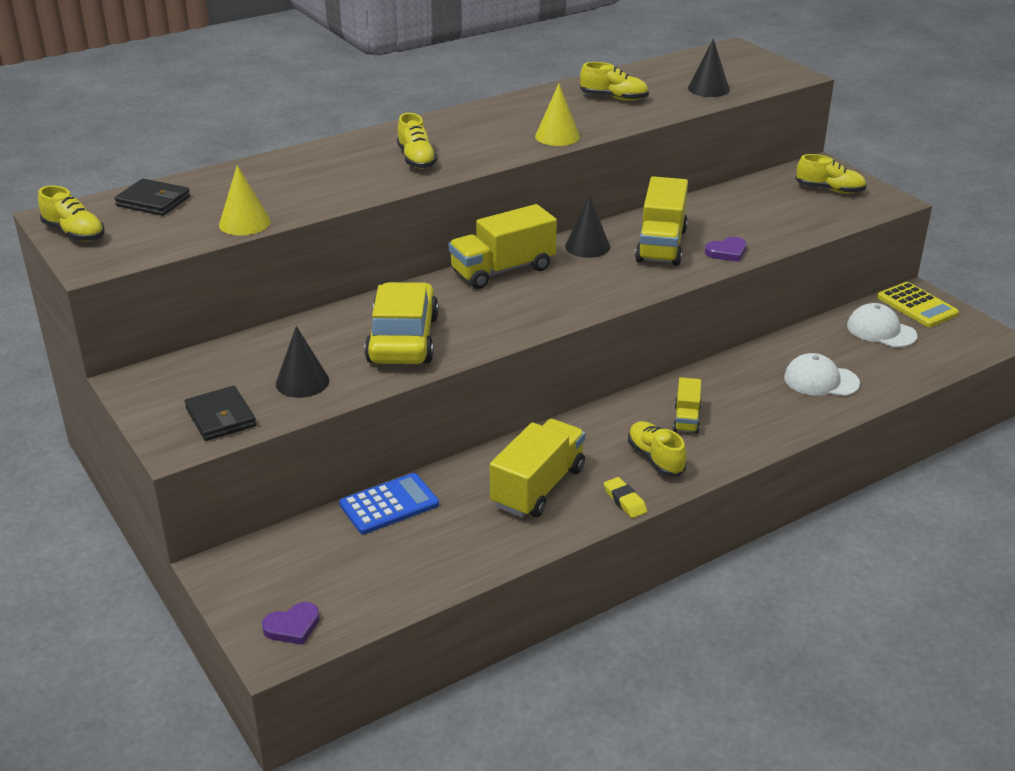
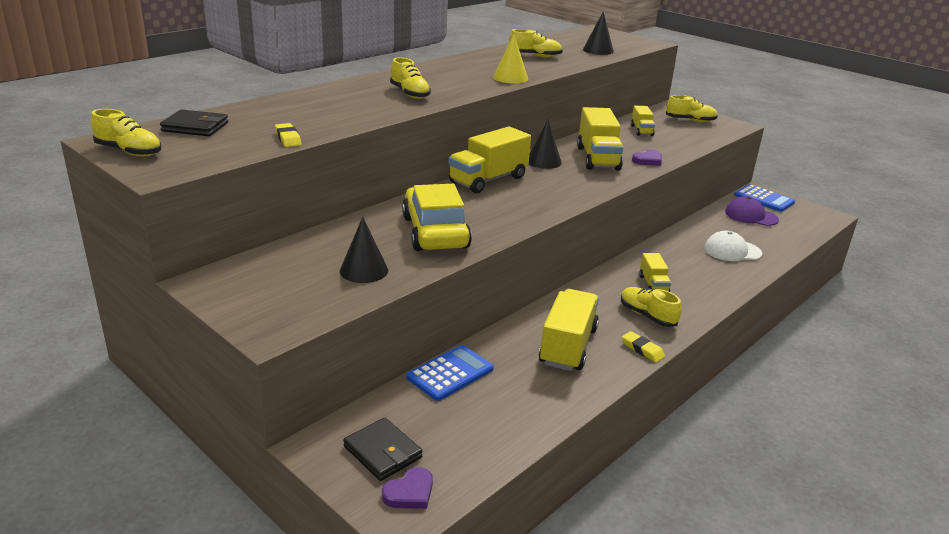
camera: 15 degrees left, 5 degrees down
(221, 417) = (301, 304): black wallet -> black wallet (383, 452)
(244, 223) = (288, 138): yellow cone -> yellow eraser
(748, 204) = (641, 130): none -> yellow truck
(881, 330) = (751, 216): white cap -> purple cap
(917, 306) = (764, 199): yellow calculator -> blue calculator

